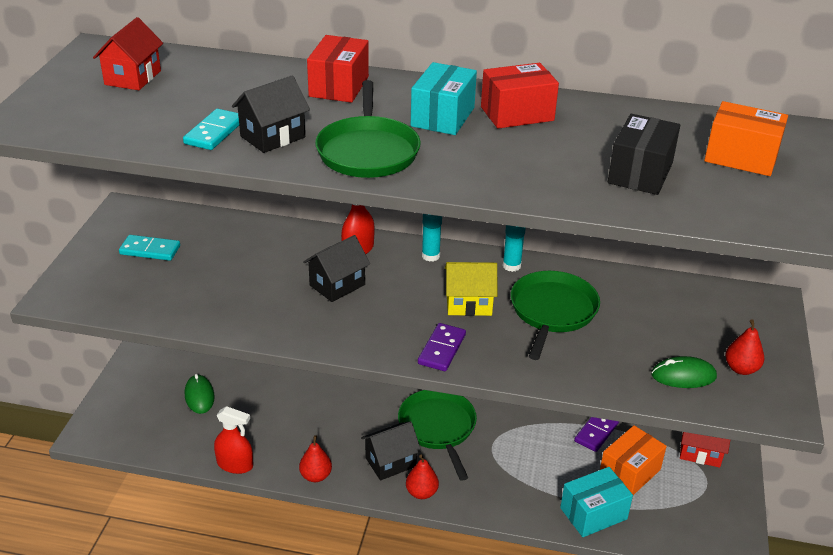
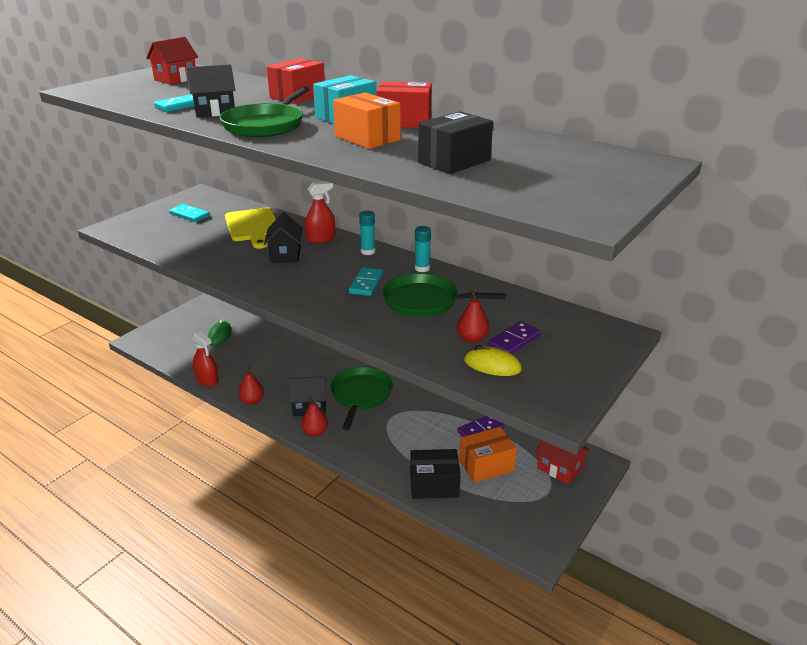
camera: 25 degrees right, 5 degrees down
(255, 250) = (253, 227): none -> yellow cutting board
(337, 285) = (285, 255): black house -> black house turned 75 degrees counterclockwise
(442, 349) = (318, 305): purple domino -> purple domino (514, 341)
(469, 304) = (366, 284): yellow house -> turquoise domino
(552, 311) = (425, 301): green pan -> green pan turned 120 degrees counterclockwise
(593, 513) = (434, 485): turquoise box -> black box
(683, 376) = (492, 365): green mouse -> yellow mouse
(741, 157) = (557, 165): orange box -> orange box (367, 138)
(741, 369) = (549, 372): red pear -> red pear (472, 338)

